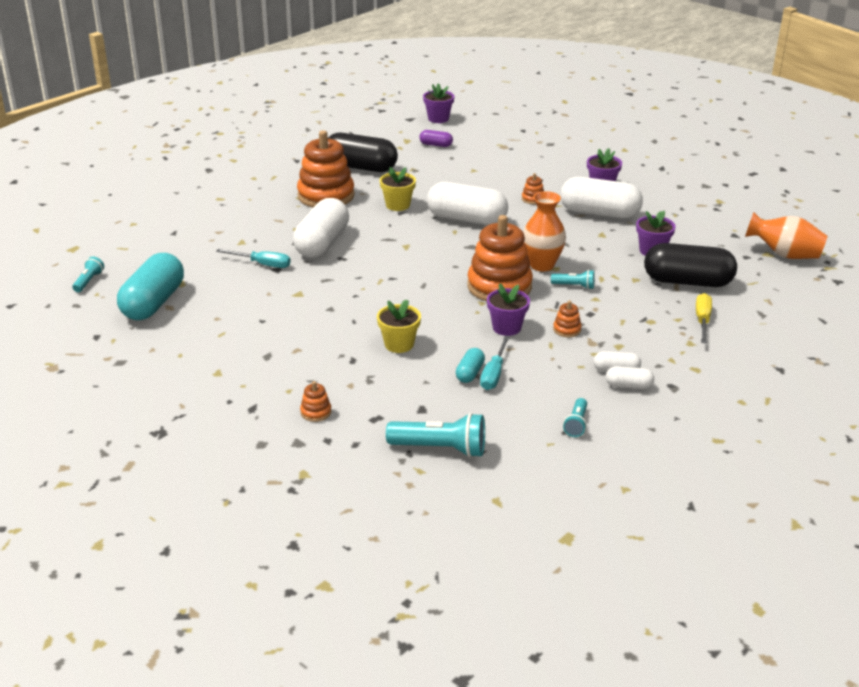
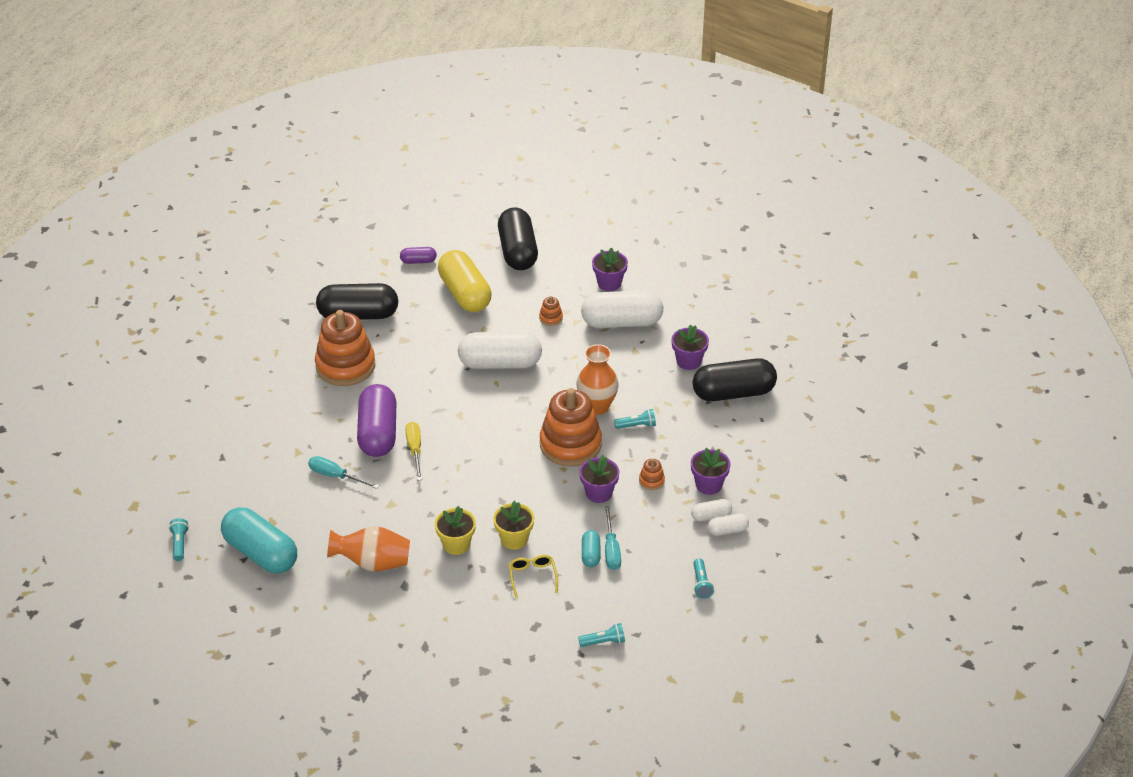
camera: 20 degrees left, 10 degrees up
(153, 303) = (261, 553): turquoise capsule -> turquoise capsule turned 45 degrees counterclockwise
(262, 264) = (335, 476): turquoise screwdriver -> turquoise screwdriver turned 150 degrees counterclockwise
(316, 412) = (481, 635): orange stacking toy -> none
(322, 243) = (378, 433): white capsule -> purple capsule
(397, 205) = (424, 361): yellow flower pot -> yellow flower pot (456, 544)
(398, 378) = (532, 577): none -> yellow glasses
(438, 119) = (401, 218): purple flower pot -> purple flower pot (708, 485)
(440, 449) = (603, 642): turquoise flashlight -> turquoise flashlight, size x0.54
(463, 171) = (464, 294): none -> yellow capsule
(528, 154) = (518, 251): none -> black capsule
(702, 320) = (762, 437): yellow screwdriver -> yellow screwdriver (415, 450)
(784, 255) = (806, 335): orange vase -> orange vase (373, 563)

